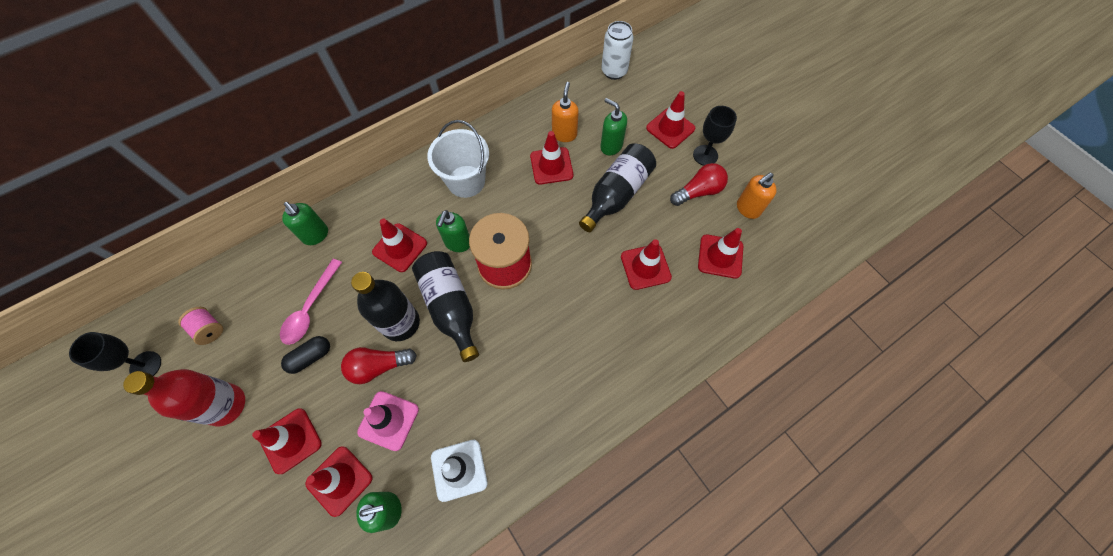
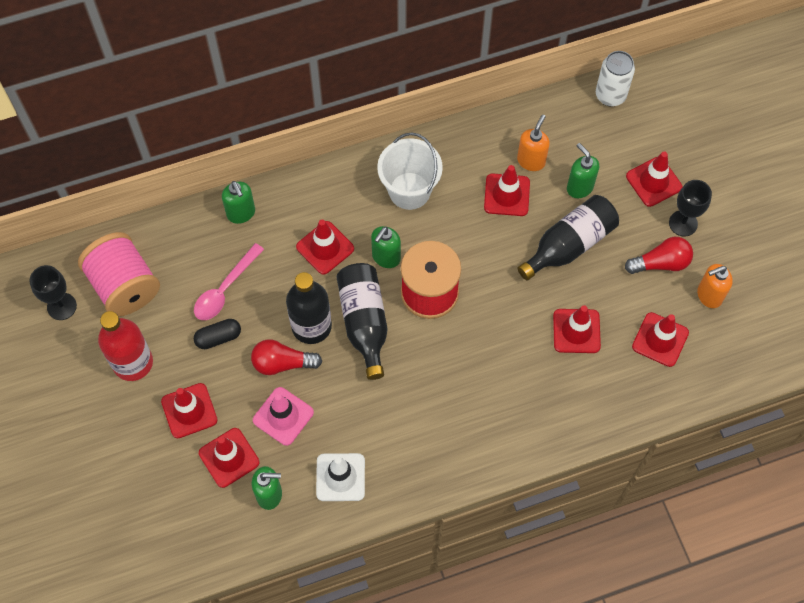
camera: 15 degrees right, 0 degrees up
(209, 329) = (124, 286): pink spool -> pink spool, size x2.16

